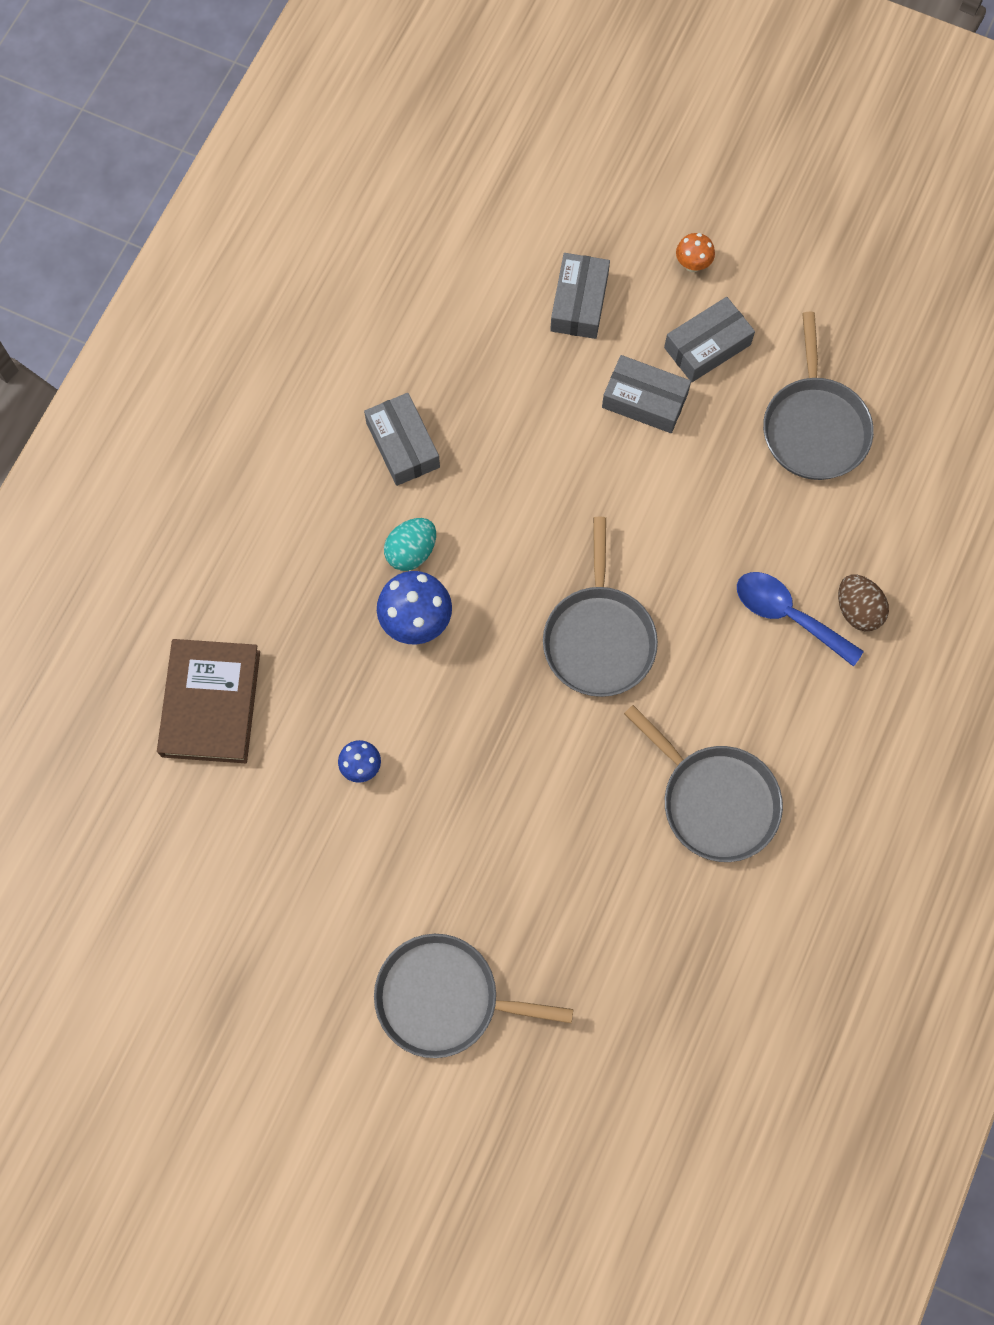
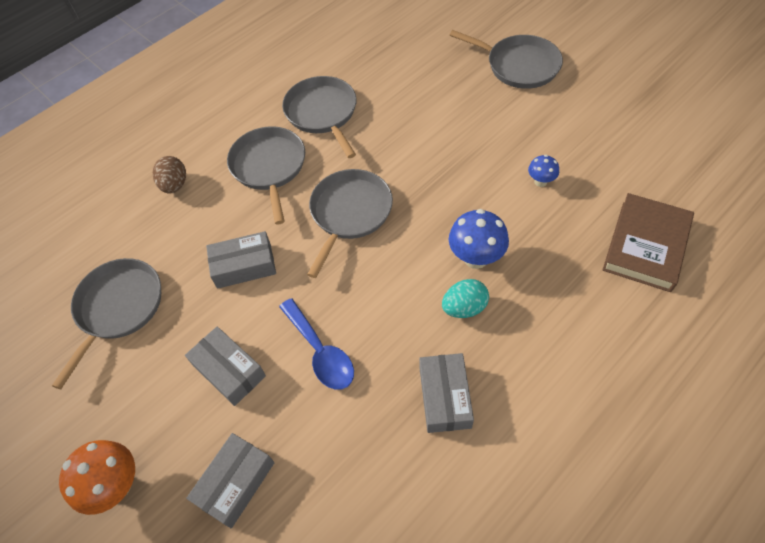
camera: 155 degrees left, 15 degrees down
(692, 264) = (116, 486): orange mushroom -> orange mushroom, size x1.78
(707, 346) = (153, 401): grey box -> grey box (244, 266)
(743, 678) = (269, 167): none -> grey pan
(788, 615) = (219, 193): blue spoon -> blue spoon (320, 352)

